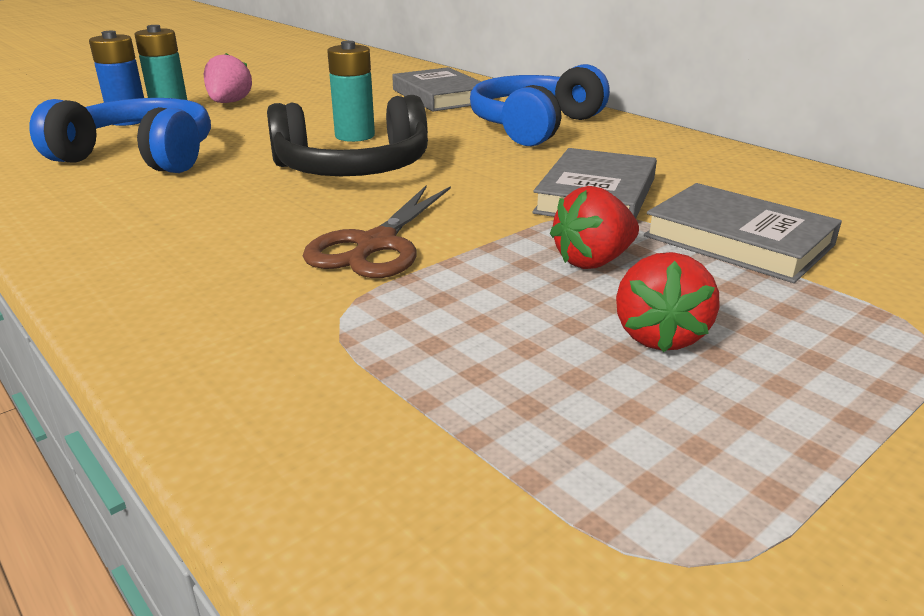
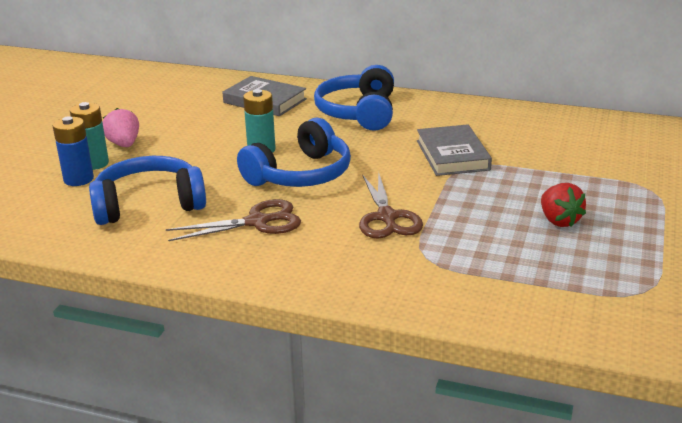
camera: 30 degrees left, 0 degrees up
(209, 203) = (257, 222): none -> brown scissors
(353, 168) = (300, 174): black headphones -> blue headphones
(593, 261) = (495, 194): red strawberry -> none
(738, 240) = (542, 163): grey book -> none

